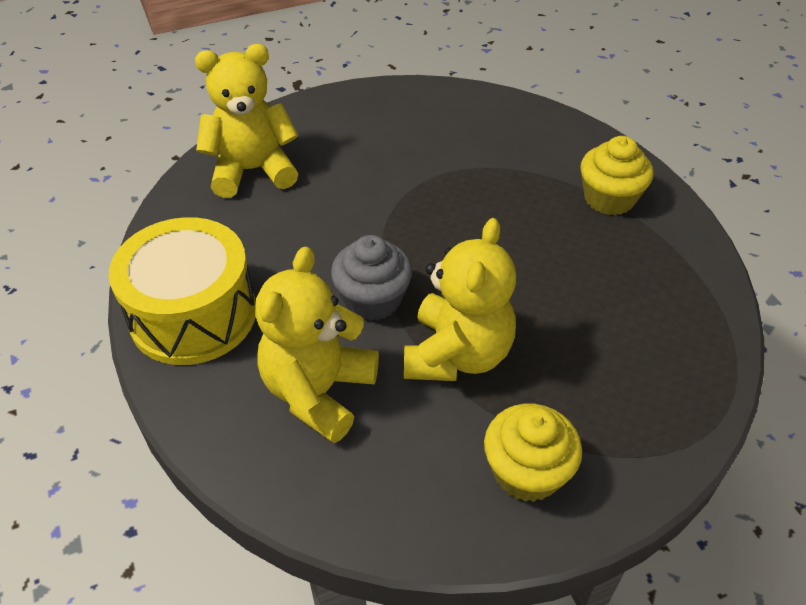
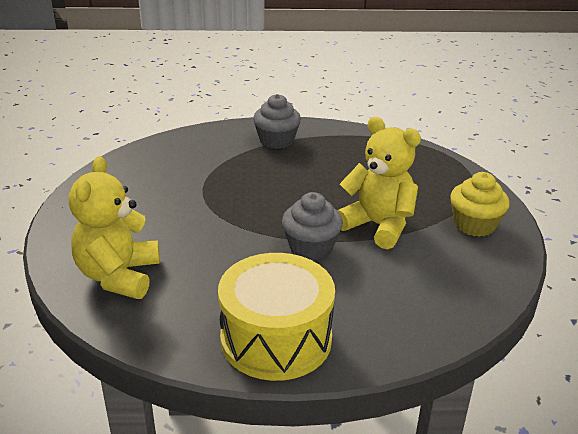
camera: 70 degrees left, 15 degrees down
(318, 392) = (385, 288): yellow teddy bear -> none
(609, 198) = (276, 141): yellow cupcake -> grey cupcake

